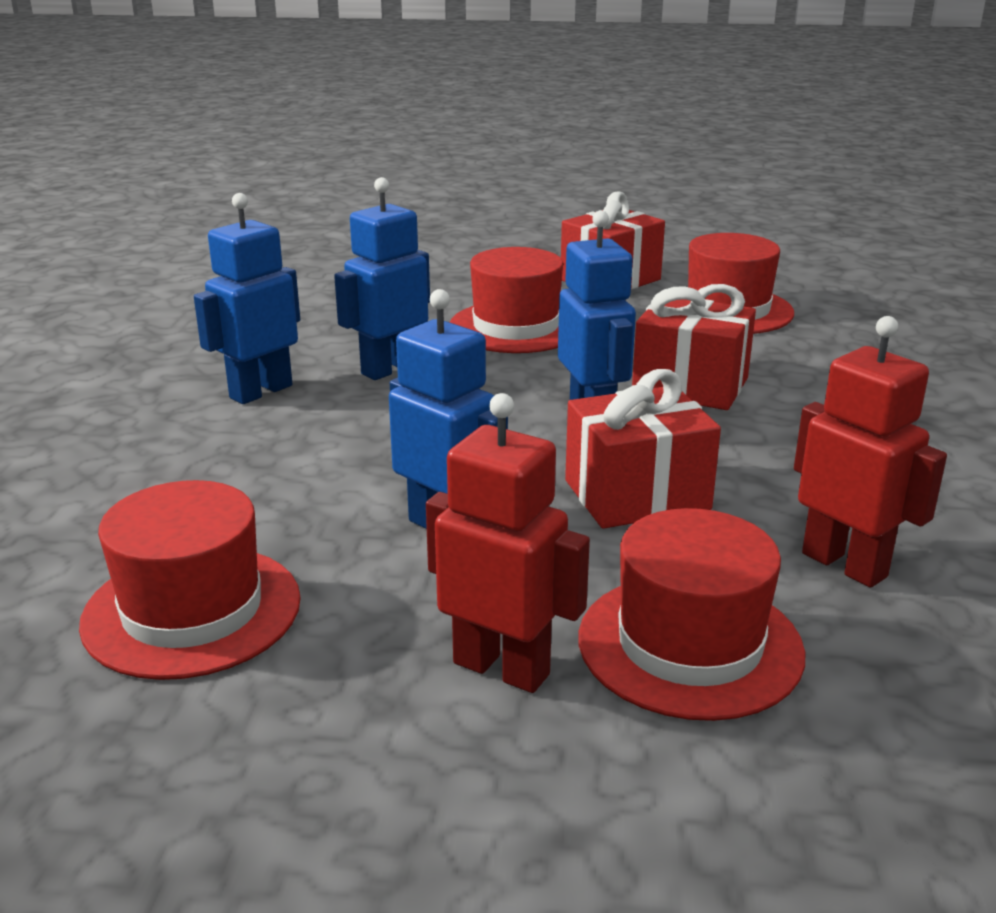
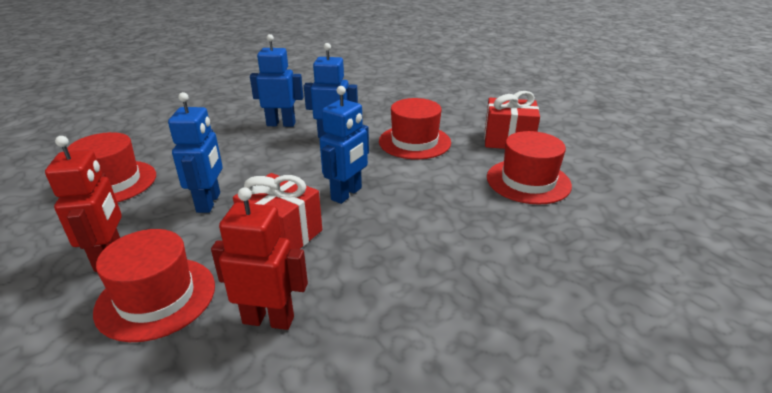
camera: 50 degrees right, 5 degrees up
(690, 386) = (416, 205): red gift -> none
(845, 564) = (268, 319): red robot -> red robot turned 90 degrees counterclockwise

